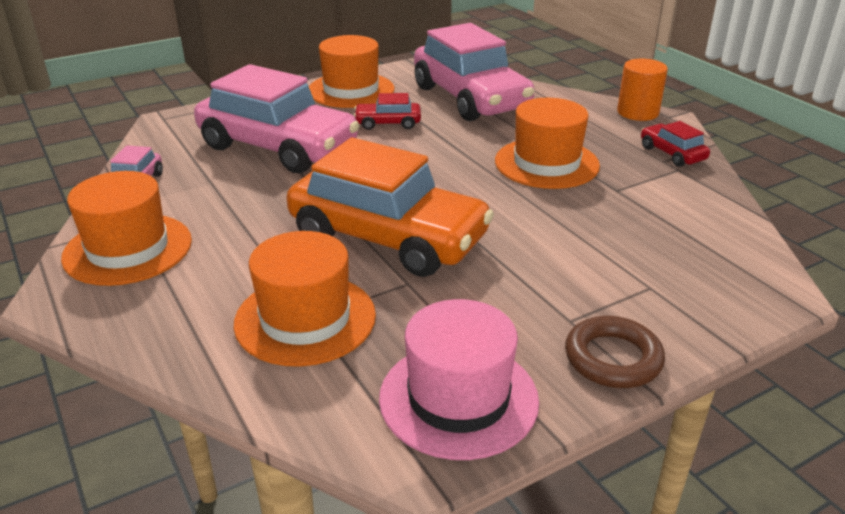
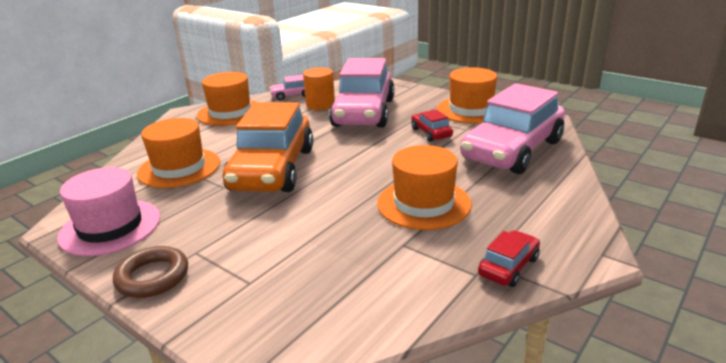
camera: 70 degrees right, 5 degrees down
(637, 112) = (588, 233): orange cylinder -> orange cylinder (320, 105)

